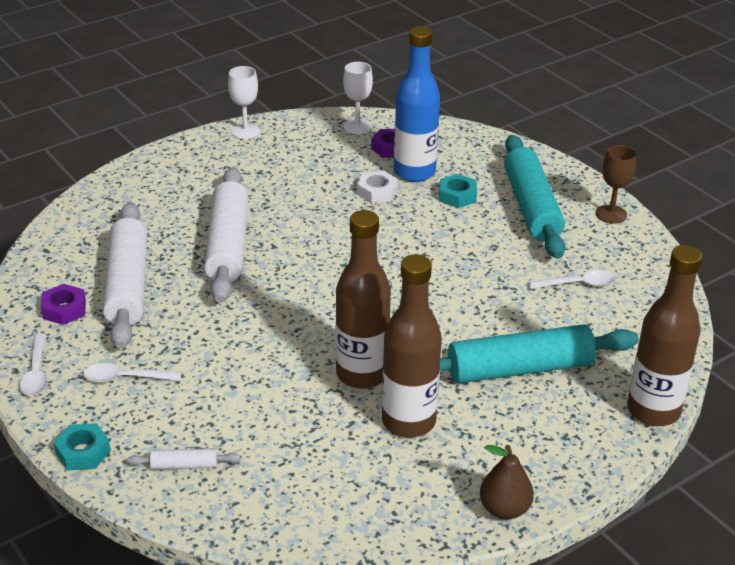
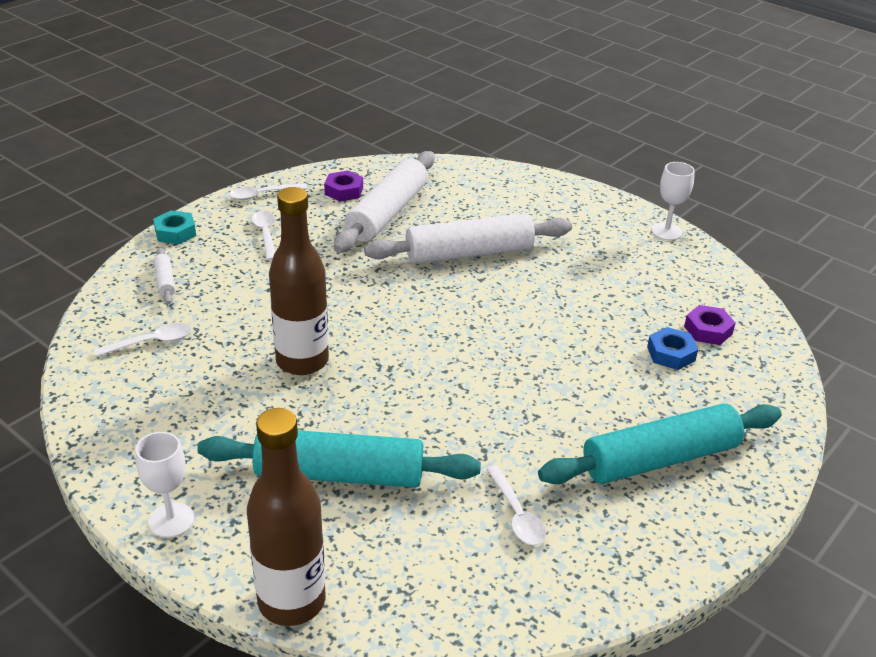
camera: 75 degrees right, 0 degrees up
(127, 285) = (387, 213): white rolling pin -> white rolling pin turned 45 degrees counterclockwise
(296, 480) = (151, 342): none -> white spoon
(357, 127) = (733, 301): white goblet -> white goblet (171, 520)
(377, 192) = (614, 331): white nut -> none
(408, 421) = (238, 400): brown bottle -> none
(414, 172) = (671, 354): blue bottle -> blue nut
(457, 196) = (644, 393): turquoise nut -> none
(504, 509) = (119, 481): brown pear -> none
(519, 369) = (339, 474): turquoise rolling pin -> turquoise rolling pin turned 60 degrees counterclockwise
(611, 214) = (690, 539): brown goblet -> none

